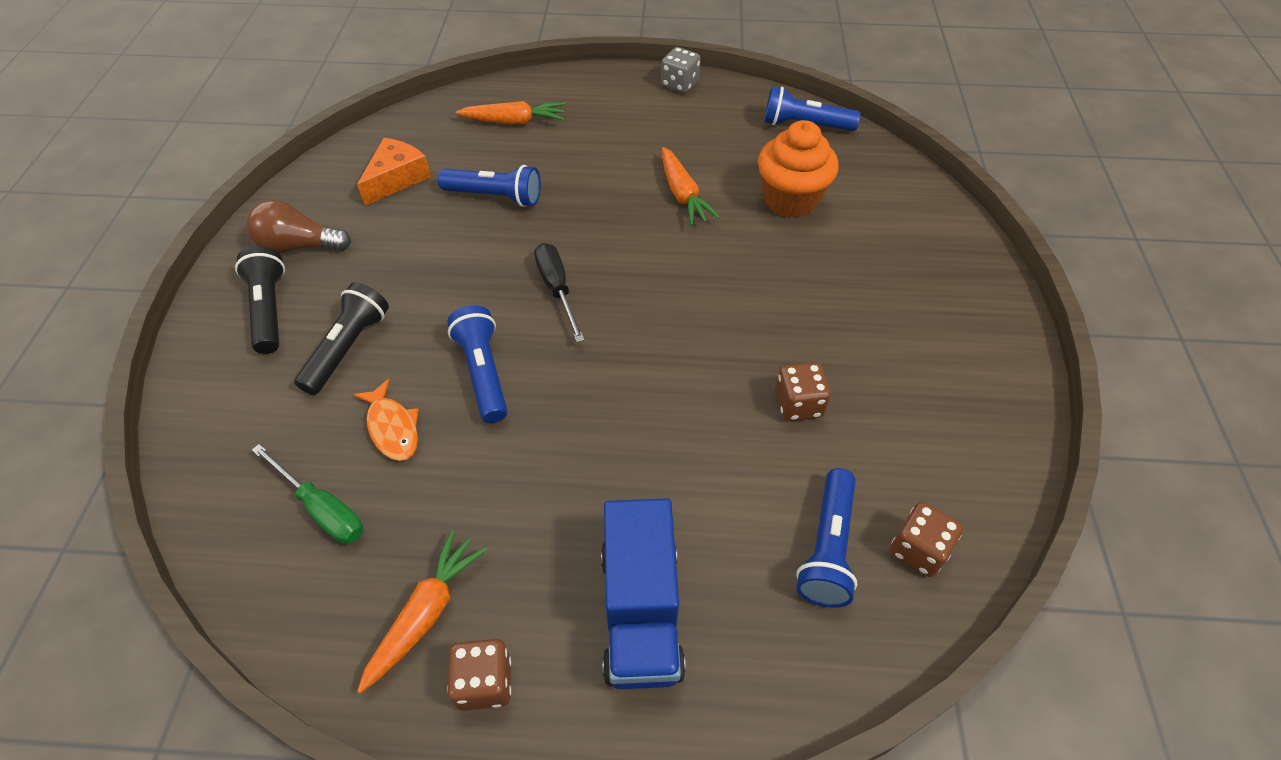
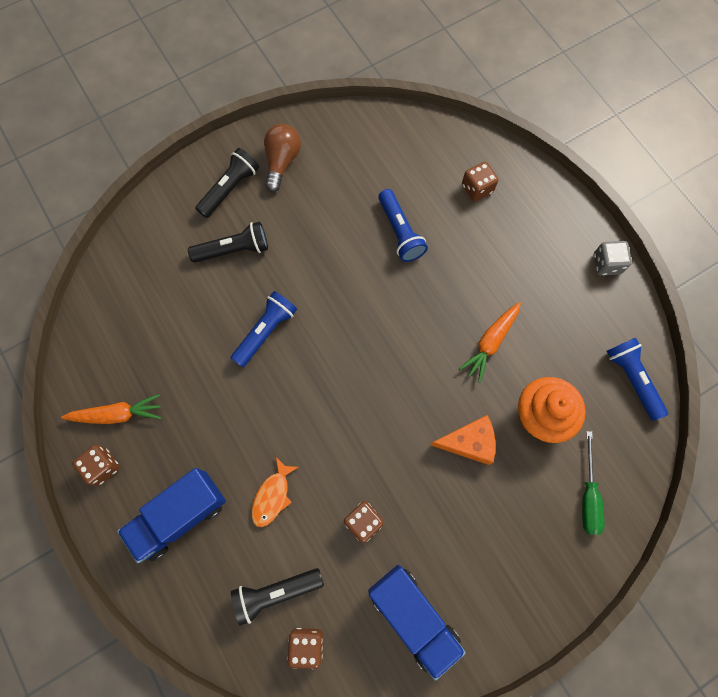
camera: 55 degrees right, 20 degrees up
(299, 246) = (282, 162): brown light bulb -> brown light bulb turned 45 degrees clockwise
(322, 508) = (138, 321): green screwdriver -> green screwdriver (588, 495)
(392, 428) = (201, 315): orange fish -> orange fish (272, 496)
(397, 179) = (372, 165): orange cheese -> orange cheese (469, 442)
(514, 121) = (477, 189): orange carrot -> brown dice
(557, 289) = (352, 325): black screwdriver -> none
(827, 548) = (275, 592): blue flashlight -> black flashlight
(943, 417) = (413, 616): none -> blue truck

